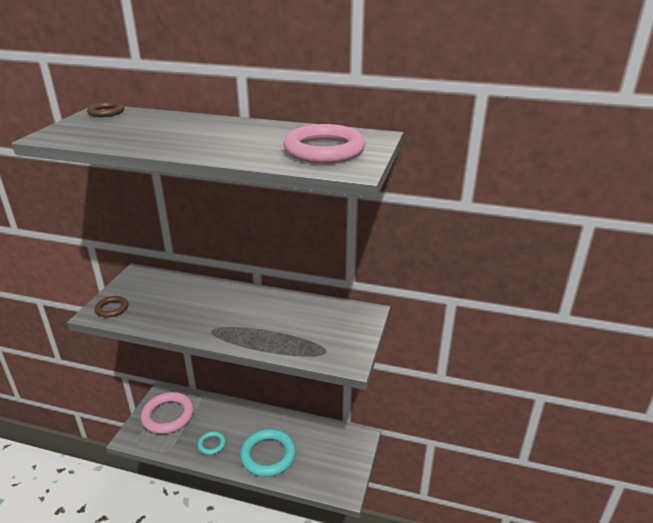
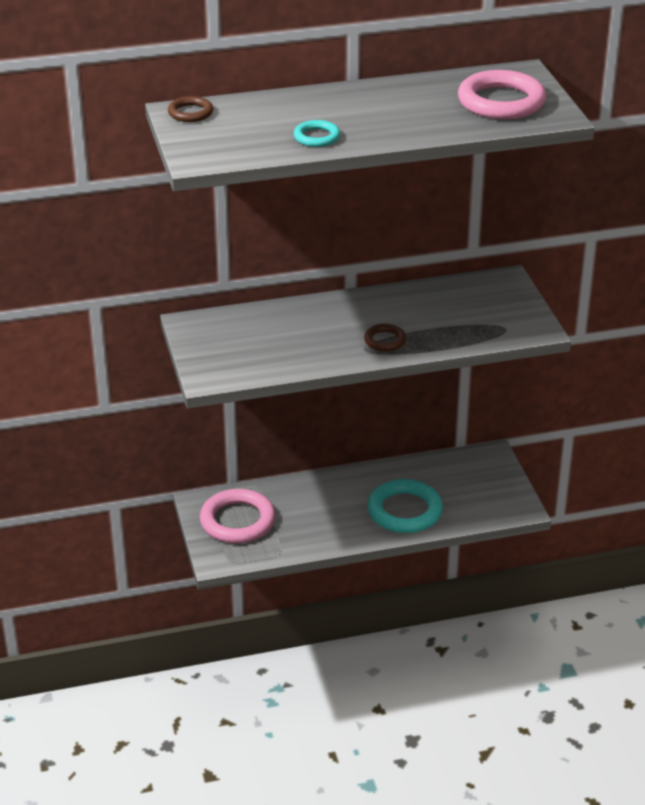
camera: 30 degrees left, 5 degrees up
(112, 309) = (220, 367): brown ring -> brown ring (385, 340)
(211, 444) = (327, 527): turquoise ring -> turquoise ring (316, 137)

